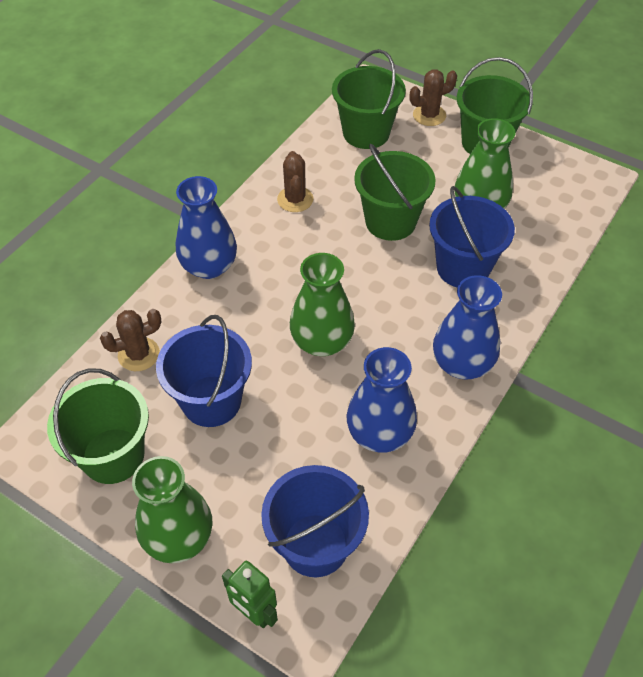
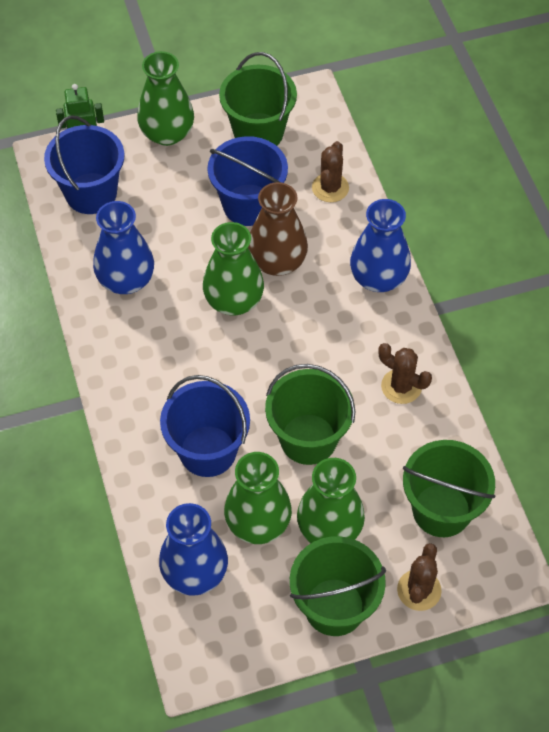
camera: 130 degrees right, 5 degrees up
(254, 339) = (277, 261): none -> brown vase
(440, 173) = (329, 528): none -> green vase
(462, 363) = (125, 373): blue vase -> blue vase (195, 572)

